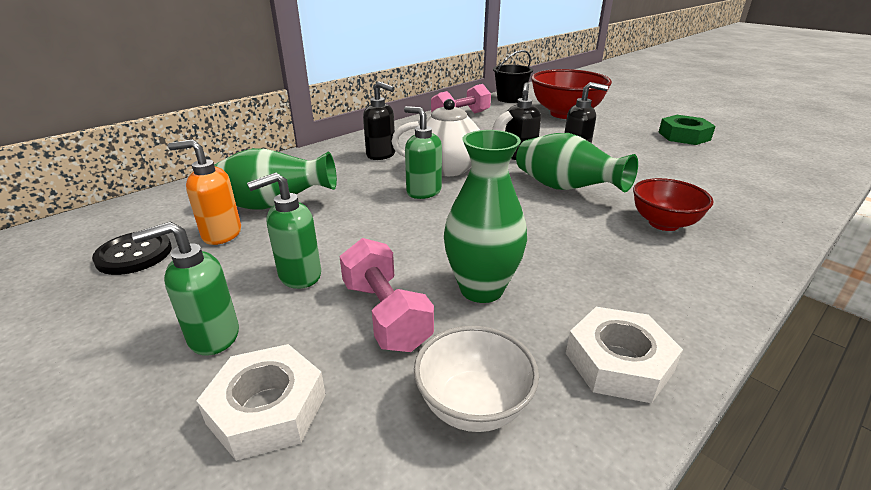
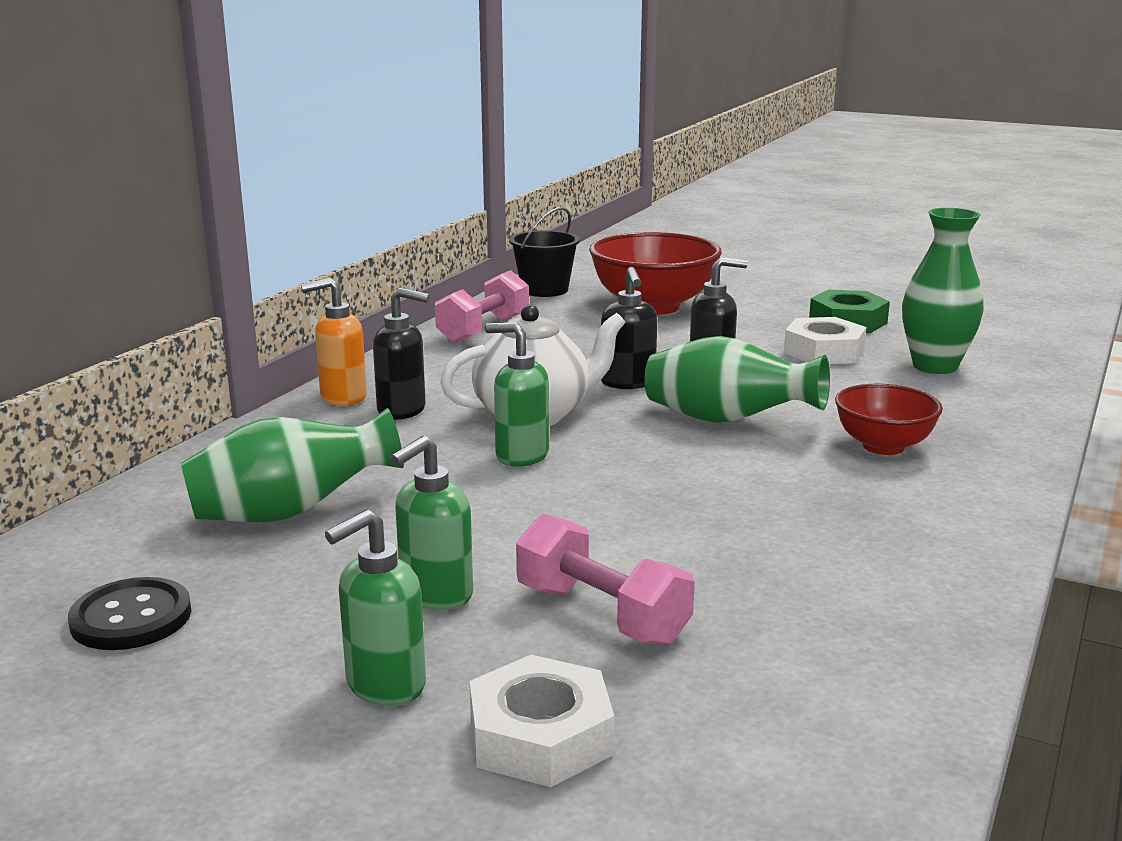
camera: 20 degrees left, 10 degrees down
(221, 234) = (250, 565): orange soap dispenser -> orange soap dispenser (342, 397)
(473, 405) = (782, 678): white bowl -> none
(481, 289) = (703, 563): green vase -> green vase (935, 366)
(618, 362) = (914, 605): white nut -> white nut (823, 351)

